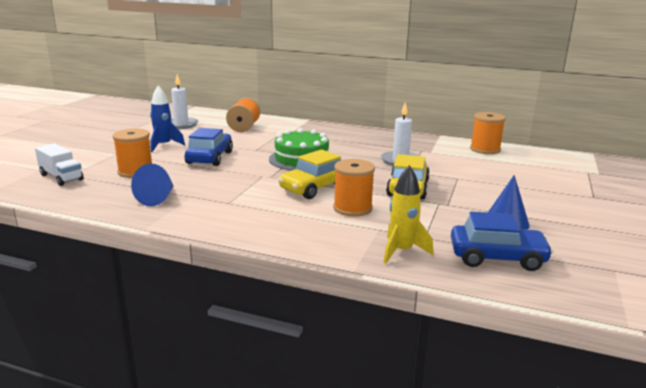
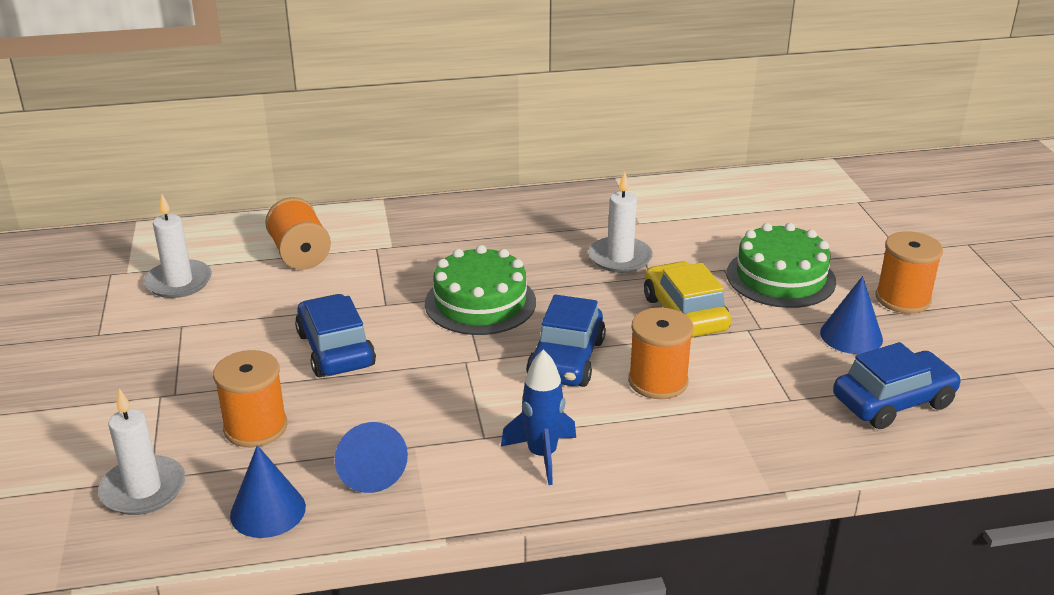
camera: 30 degrees left, 10 degrees up
(61, 177) = (143, 489): white truck -> white candle
(94, 198) = (268, 511): none -> blue cone
(164, 146) = (219, 347): blue rocket -> blue rocket (542, 455)
(314, 188) = (566, 360): yellow car -> blue car
(401, 251) = (789, 435): yellow rocket -> none
(485, 149) = (703, 194): orange spool -> orange spool (902, 299)
(490, 189) = (780, 277): none -> green cake

